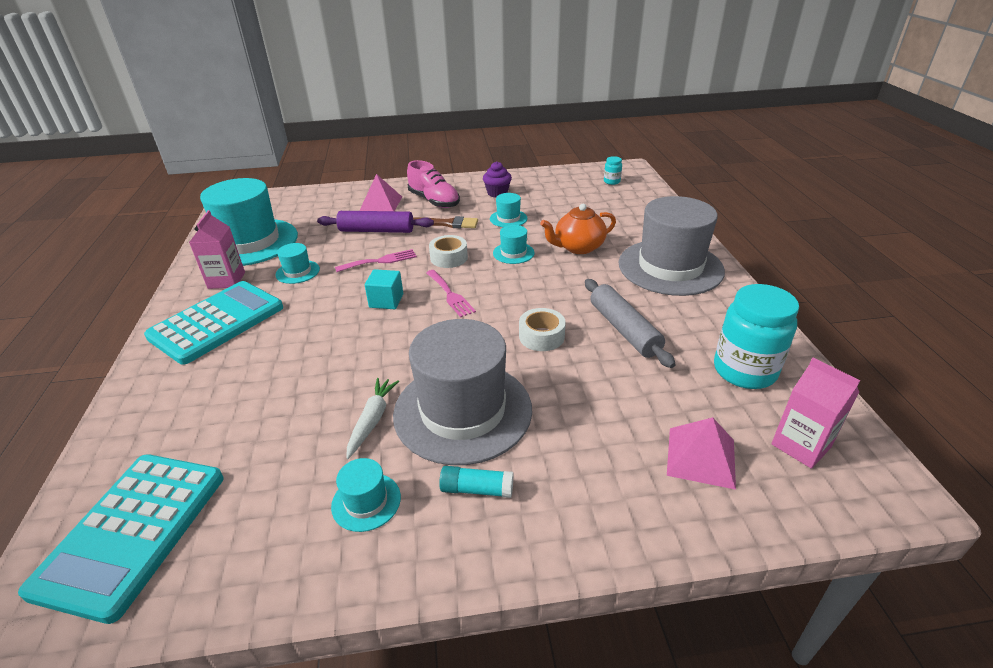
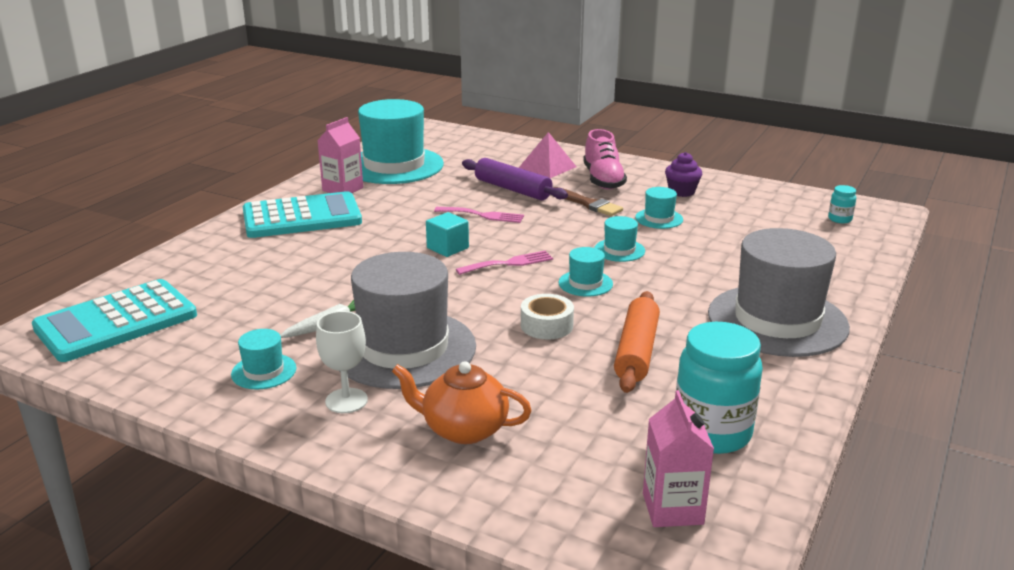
camera: 35 degrees right, 10 degrees down
(297, 272) = (404, 201): turquoise hat -> turquoise hat (585, 283)
(449, 258) = (549, 233): white tape -> none
(450, 295) = (509, 263): pink fork -> pink fork turned 120 degrees counterclockwise
(477, 489) = (346, 401): turquoise glue stick -> white goblet
(578, 247) = (697, 268): orange teapot -> orange teapot (463, 429)
(624, 329) = (637, 351): grey rolling pin -> orange rolling pin
(701, 457) = (558, 469): pink pyramid -> none

